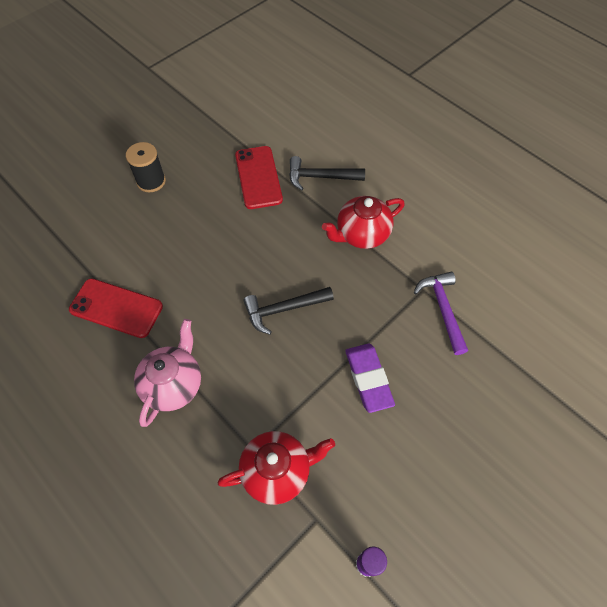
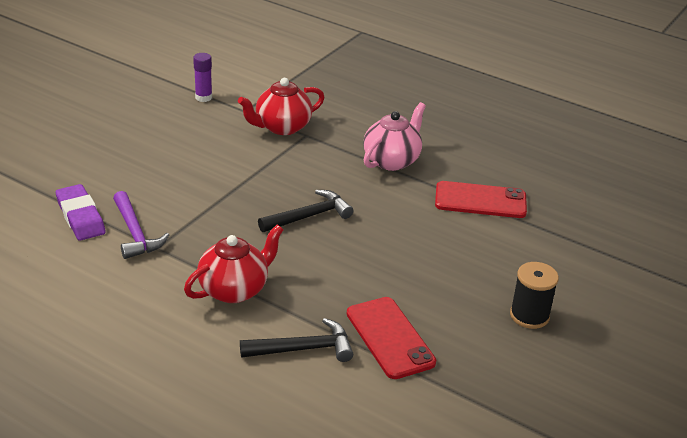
camera: 165 degrees right, 25 degrees down
(173, 384) = (392, 160): pink teapot -> pink teapot turned 150 degrees counterclockwise
(368, 379) = (212, 179): purple eraser -> purple eraser (80, 217)

